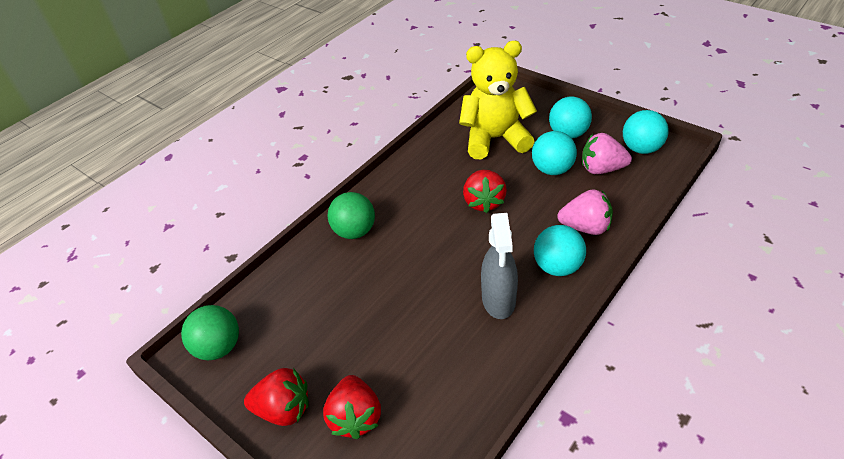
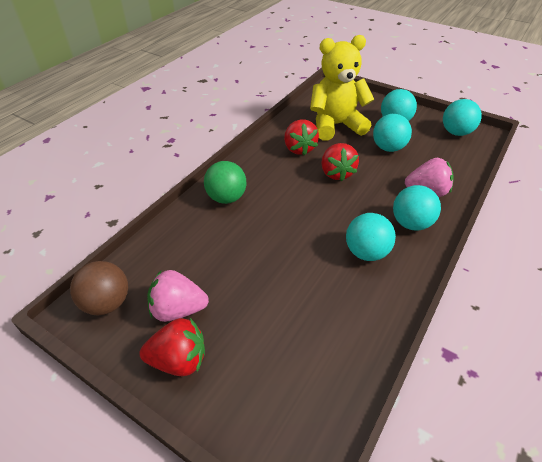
camera: 10 degrees left, 0 degrees up
(219, 347) = (107, 303): green ball -> brown ball
(355, 417) = (252, 364): red strawberry -> red strawberry (299, 149)
(498, 300) = (366, 252): grey spray bottle -> turquoise ball
(601, 169) = (428, 147): pink strawberry -> pink strawberry (178, 309)

